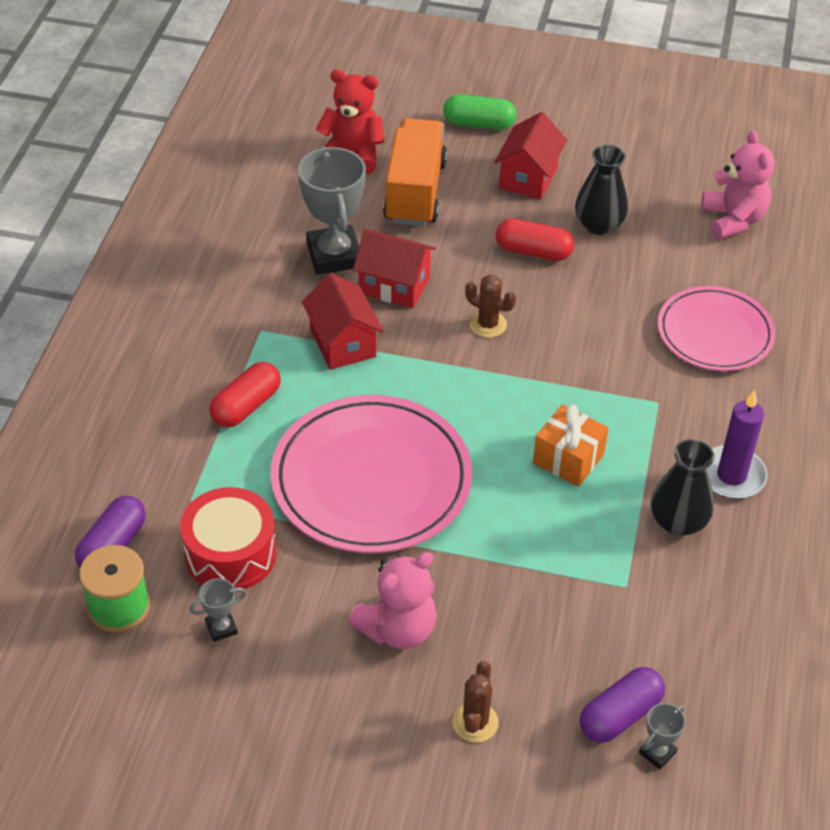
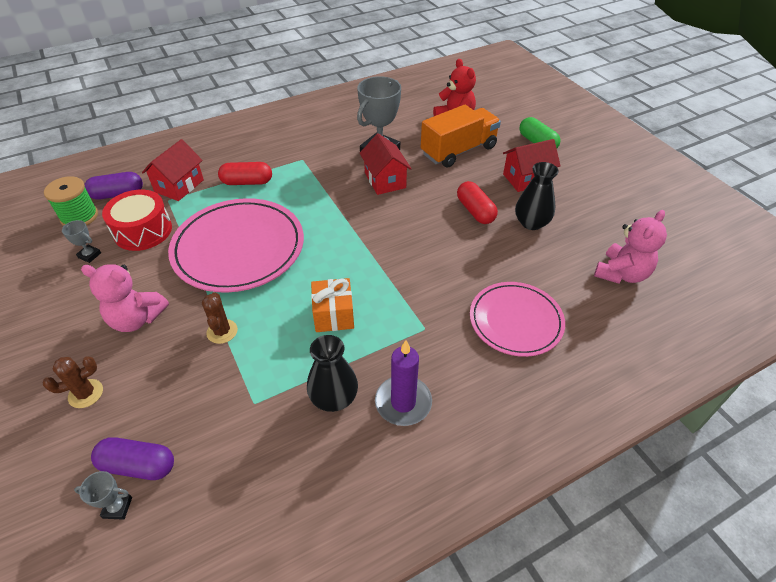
camera: 50 degrees right, 0 degrees up
(342, 343) = (324, 187): red house -> red house (179, 186)
(488, 324) = (399, 226): brown cactus -> brown cactus (222, 331)

